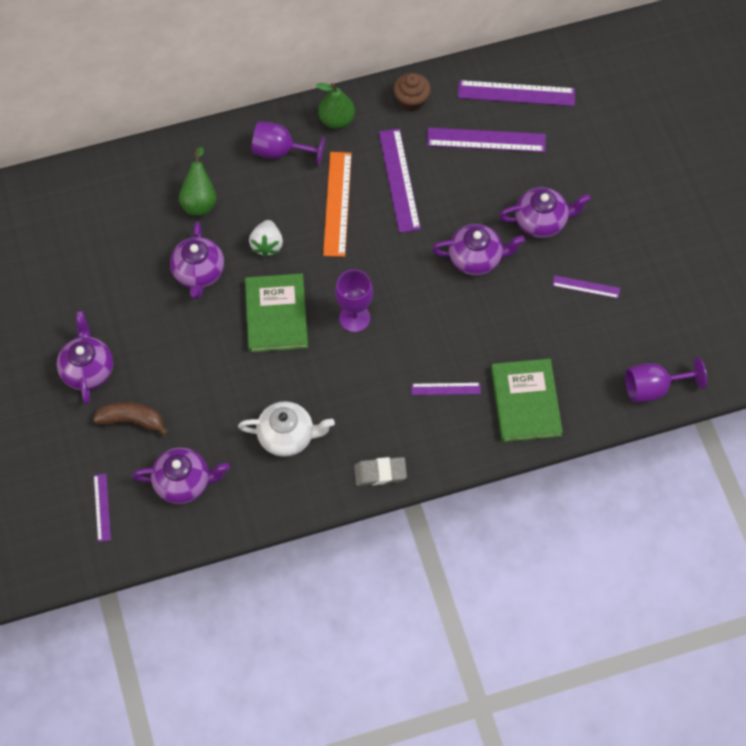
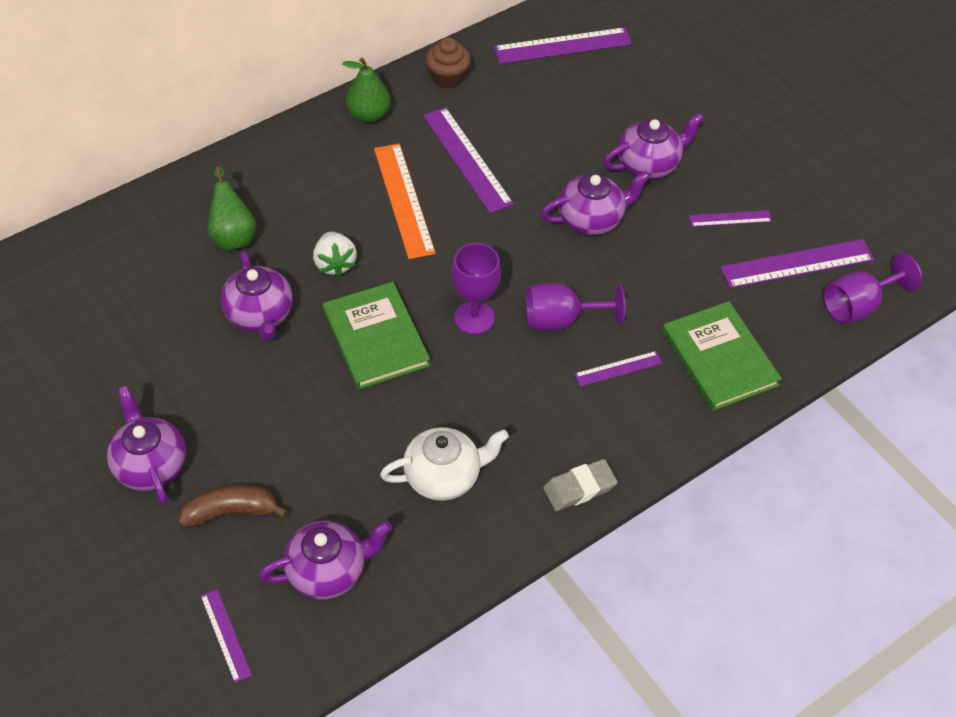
camera: 20 degrees left, 10 degrees down
(280, 151) = (313, 161): purple goblet -> purple goblet (561, 320)
(486, 140) = (549, 97): purple ruler -> purple ruler (797, 264)

